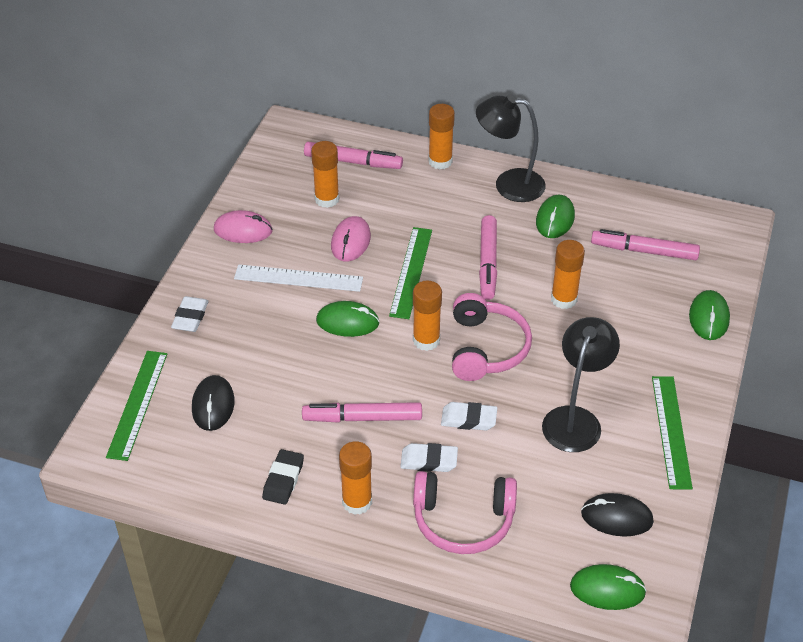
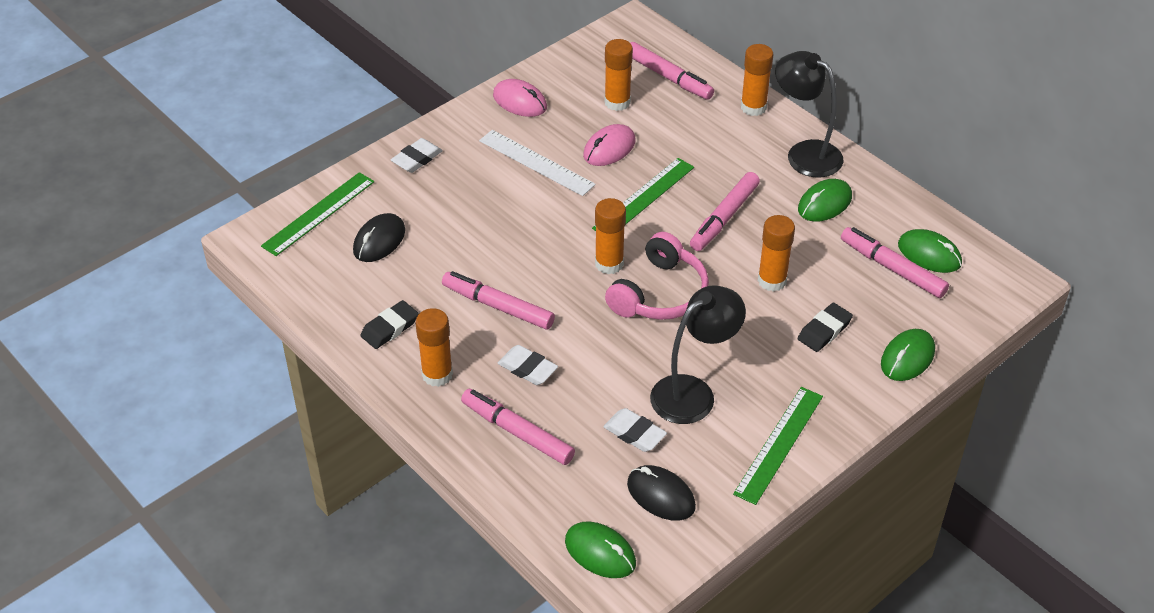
camera: 30 degrees right, 0 degrees up
(347, 322) = (550, 218): green mouse -> green mouse (929, 254)
(463, 520) = (517, 432): pink headphones -> pink marker
(468, 419) = (592, 349): white eraser -> white eraser (634, 433)
(633, 323) = (824, 330): none -> black eraser

